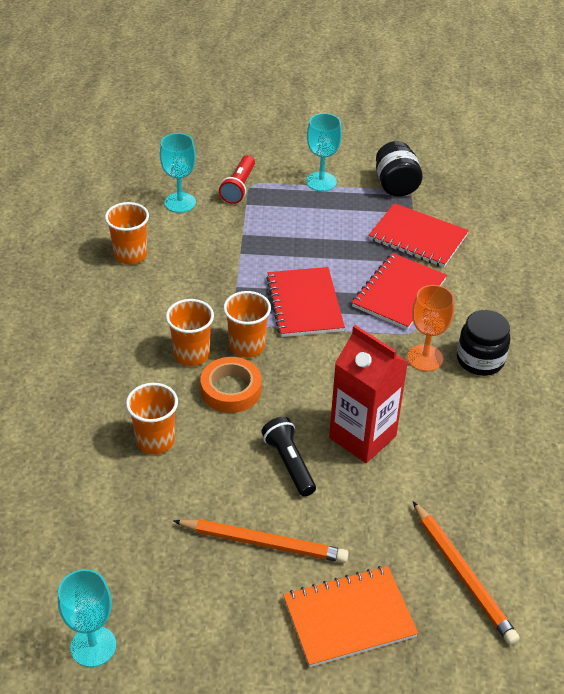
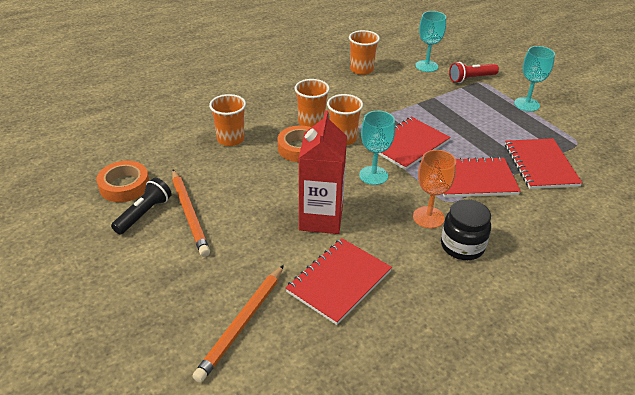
camera: 55 degrees right, 5 degrees down
(93, 646) = (63, 183): turquoise goblet -> turquoise goblet (373, 175)
(156, 583) = (124, 186): none -> orange tape
(289, 463) = (264, 197): black flashlight -> black flashlight (144, 214)
(349, 617) = (158, 279): orange notebook -> none
(396, 185) = (575, 134): black jar -> none
(460, 472) = (339, 281): none -> red notebook

